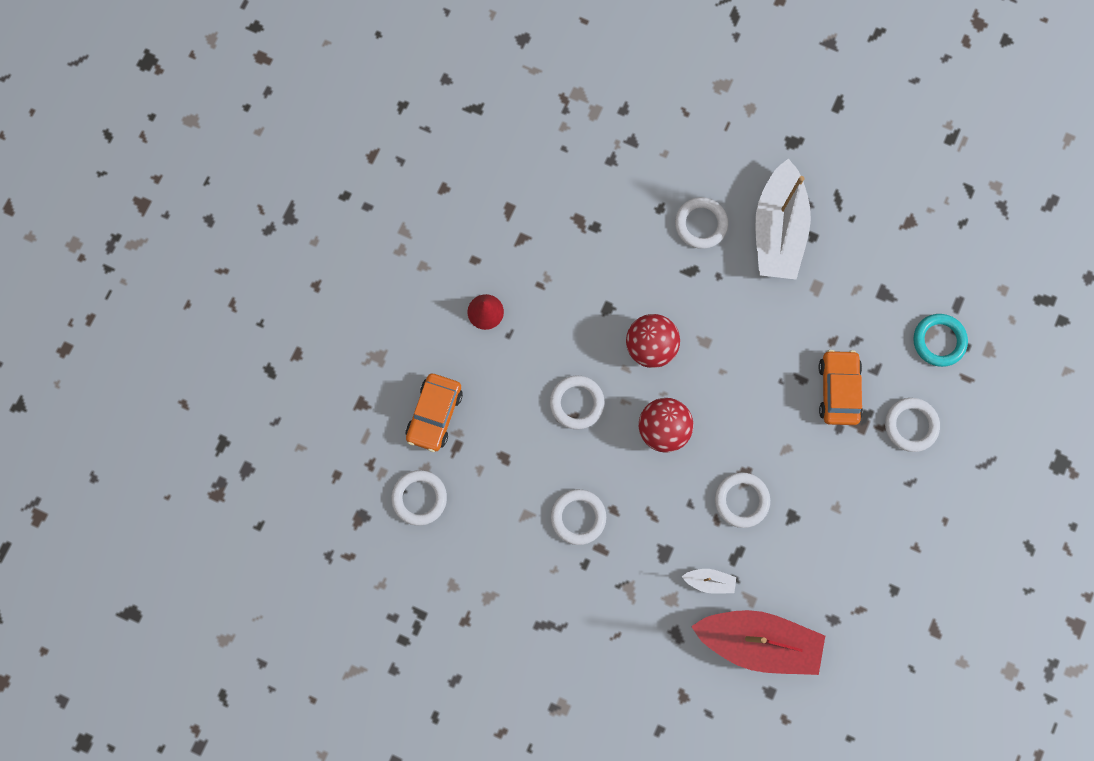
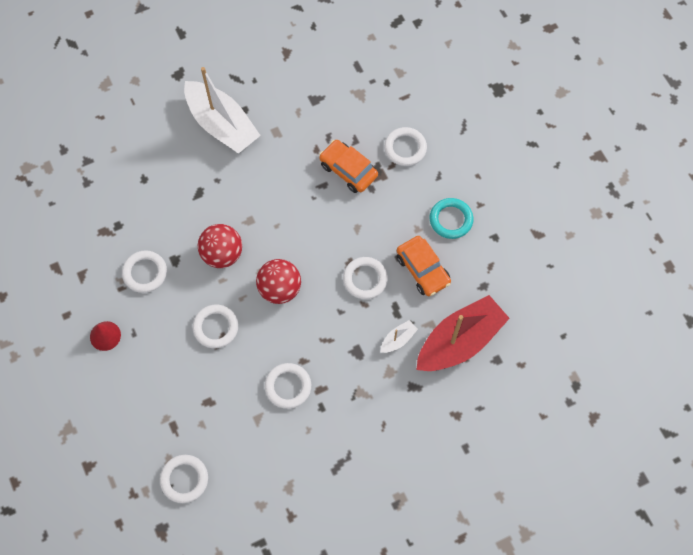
camera: 50 degrees left, 10 degrees down
(434, 414) = (139, 423): orange car -> orange car (422, 269)
(701, 224) = (176, 164): white ring -> white ring (145, 273)
(939, 341) = (369, 93): turquoise ring -> turquoise ring (451, 220)

